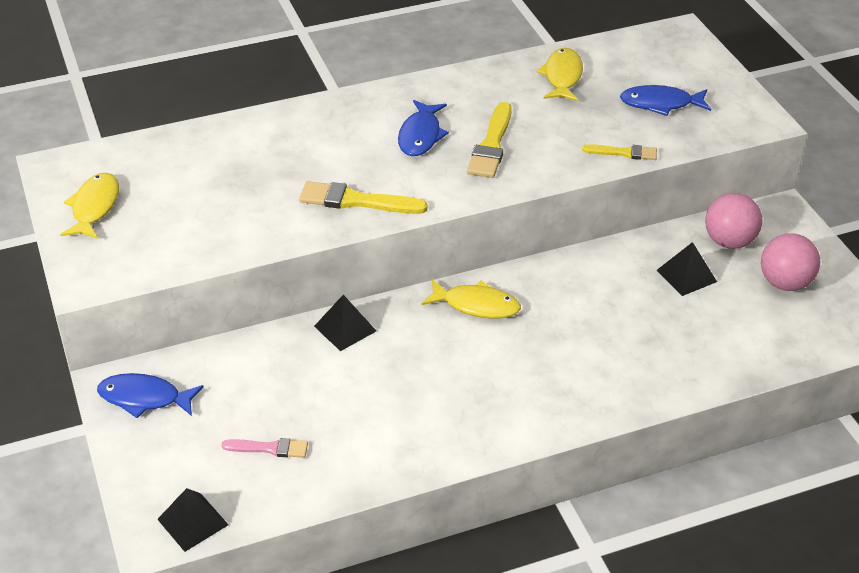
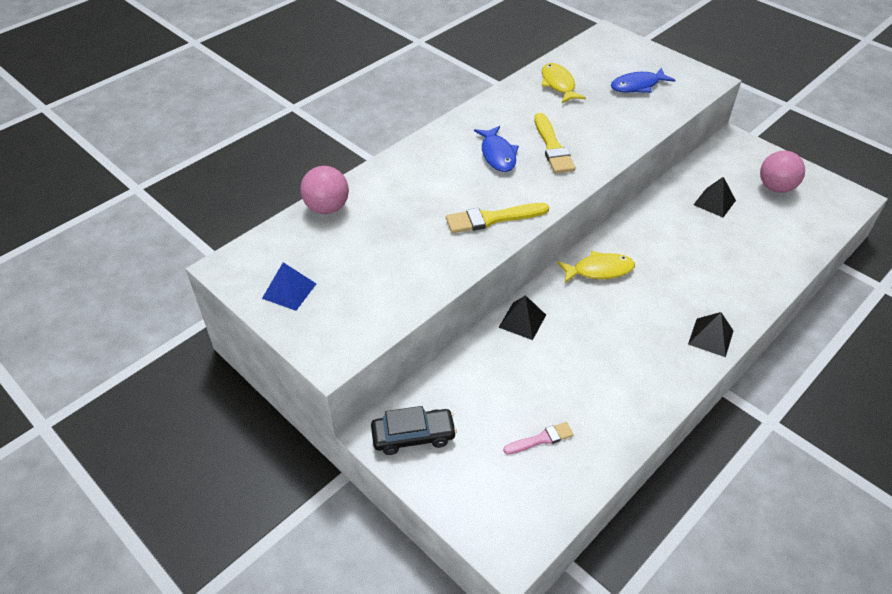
camera: 25 degrees left, 5 degrees up
(94, 207) = (289, 291): yellow fish -> blue pyramid
(144, 398) = (413, 436): blue fish -> black car
(192, 522) = (530, 527): black pyramid -> black pyramid (710, 337)
(623, 153) = (643, 126): yellow brush -> none
(729, 241) = (720, 170): pink ball -> pink ball (327, 208)

